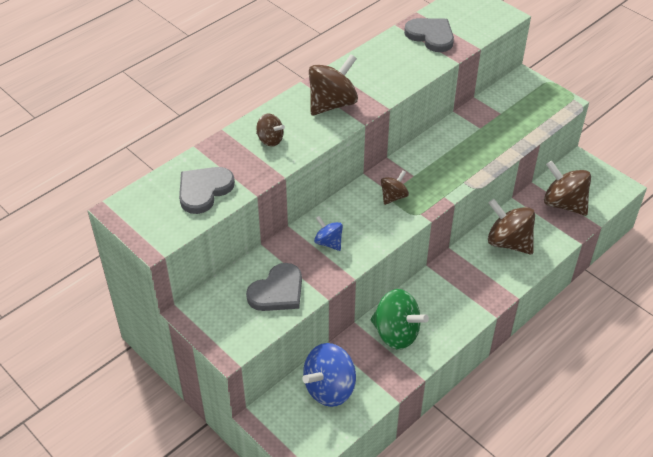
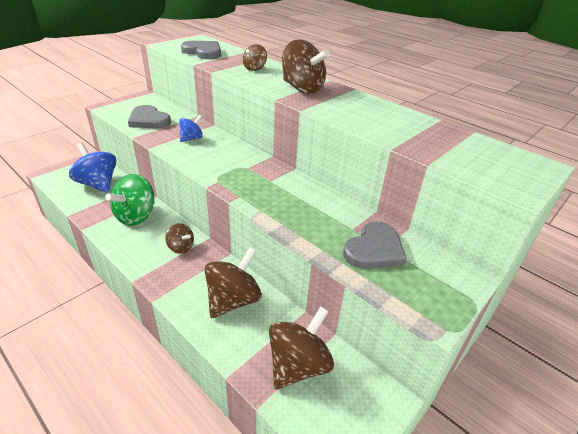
camera: 85 degrees right, 10 degrees down
(393, 196) = (241, 168): brown spinning top -> brown spinning top (181, 247)
(431, 36) = (433, 136): grey heart -> grey heart (374, 249)

